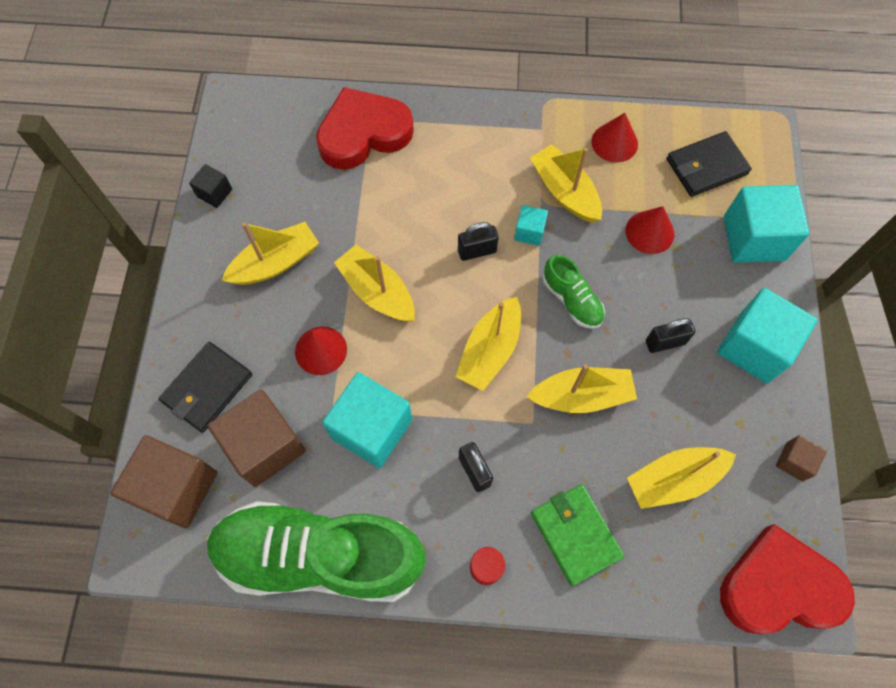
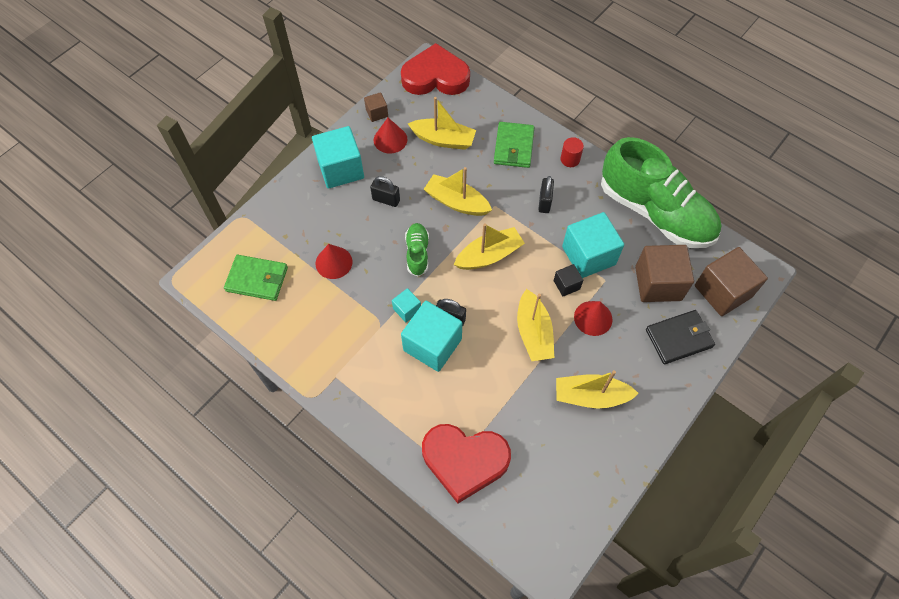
camera: 145 degrees left, 5 degrees down
(214, 193) = (607, 483): black cube -> black cube (566, 285)
(564, 192) = (361, 321): yellow boat -> none
(614, 142) = (297, 334): red cone -> red cone (390, 139)
(706, 167) = (257, 279): black wallet -> green wallet
(754, 238) = (278, 221): turquoise cube -> turquoise cube (432, 345)
(779, 587) = (435, 77): red heart -> red heart turned 150 degrees clockwise

